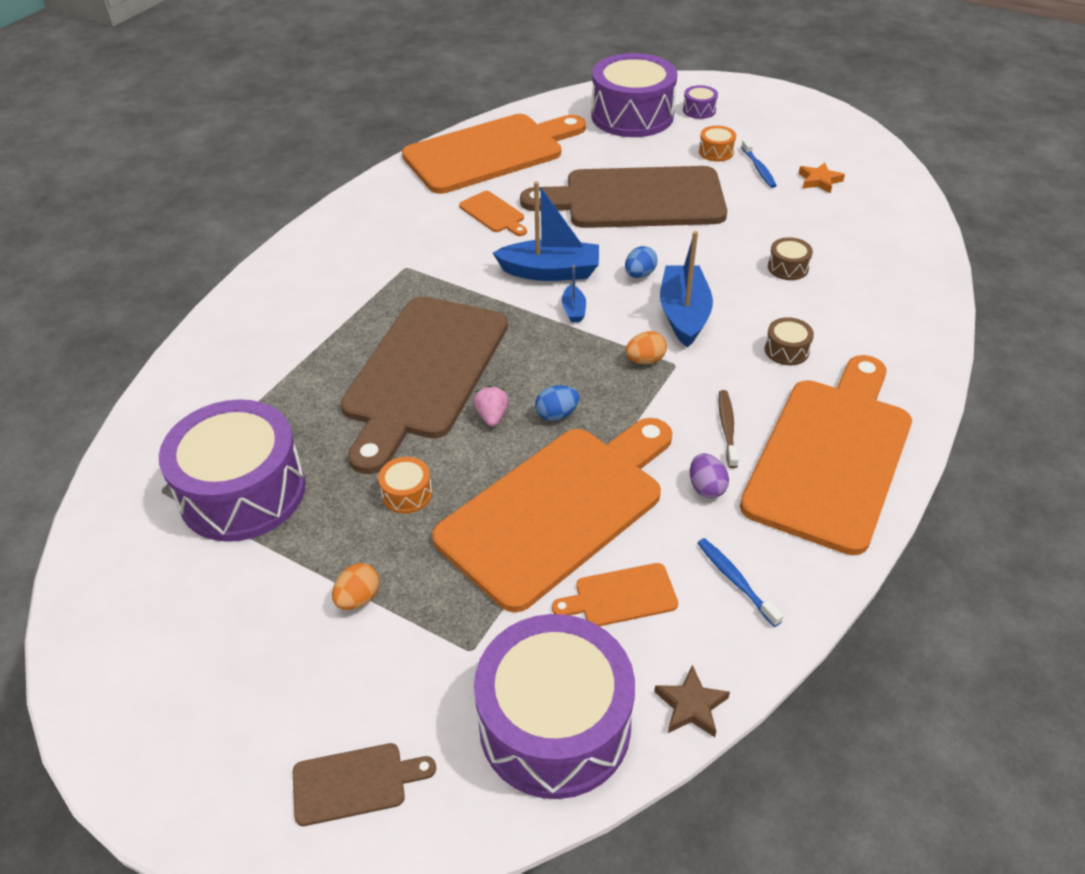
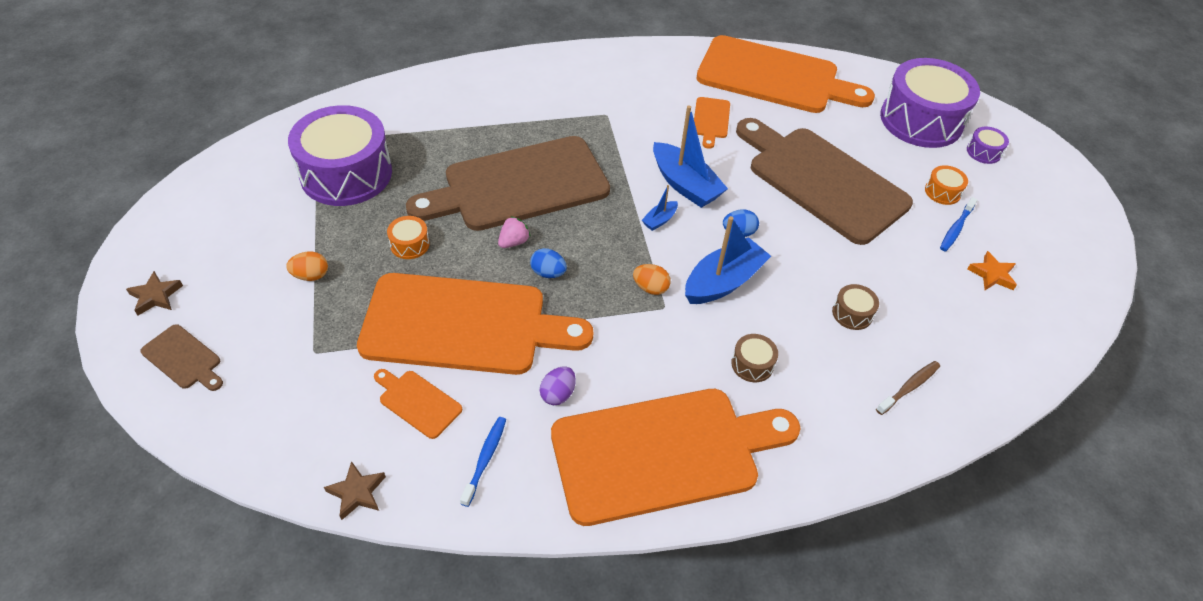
camera: 45 degrees right, 5 degrees up
(222, 767) = (155, 296): none -> brown star
(555, 725) = (289, 428): purple drum -> none
(727, 428) = (629, 373): brown toothbrush -> brown toothbrush (909, 387)

